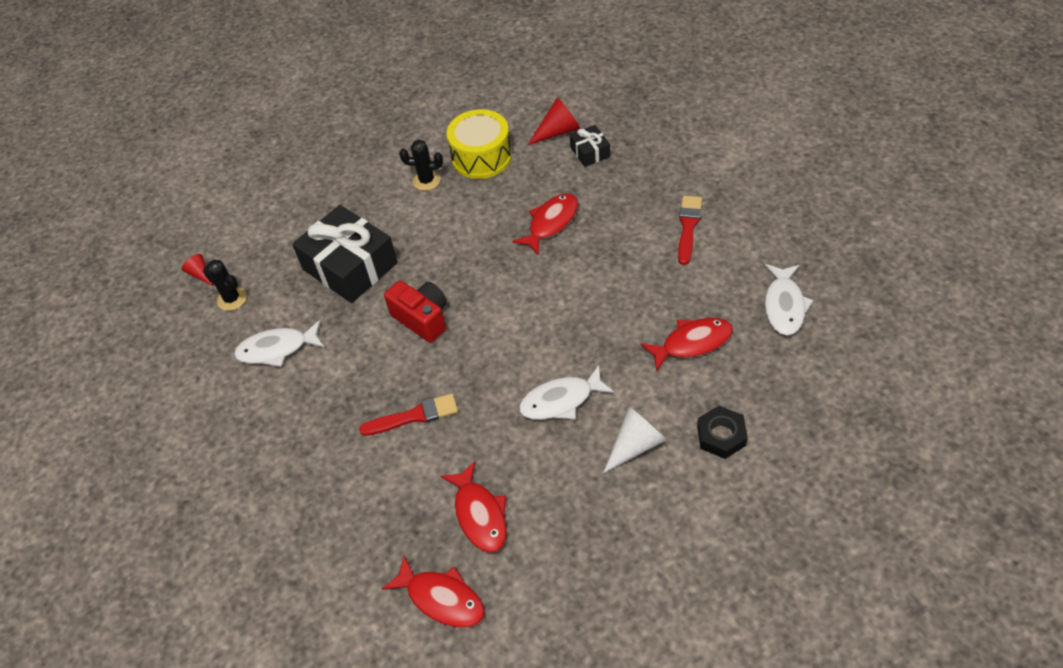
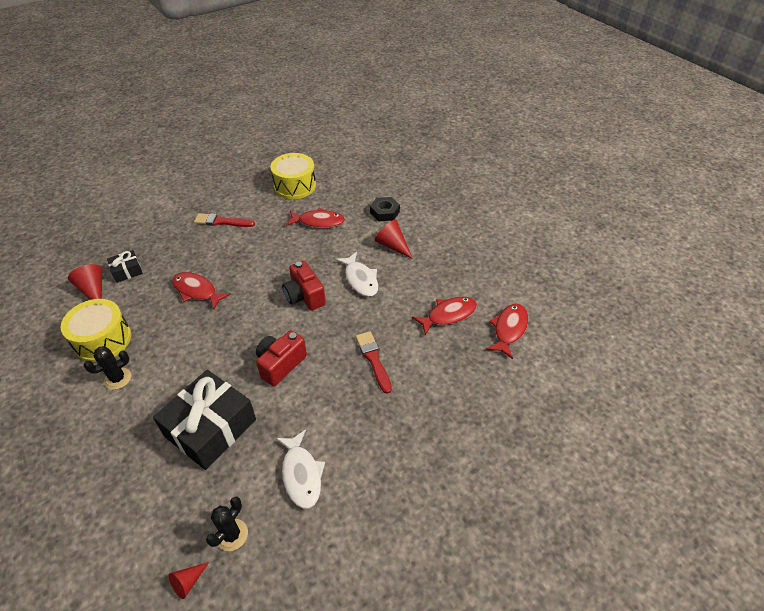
camera: 100 degrees left, 5 degrees down
(426, 181) = (118, 378): black cactus -> black cactus turned 60 degrees clockwise
(532, 335) = (304, 296): none -> red camera
(635, 445) = (392, 245): white cone -> red cone
(692, 343) = (318, 222): red fish -> red fish turned 120 degrees clockwise
(784, 305) = (295, 186): white fish -> yellow drum

